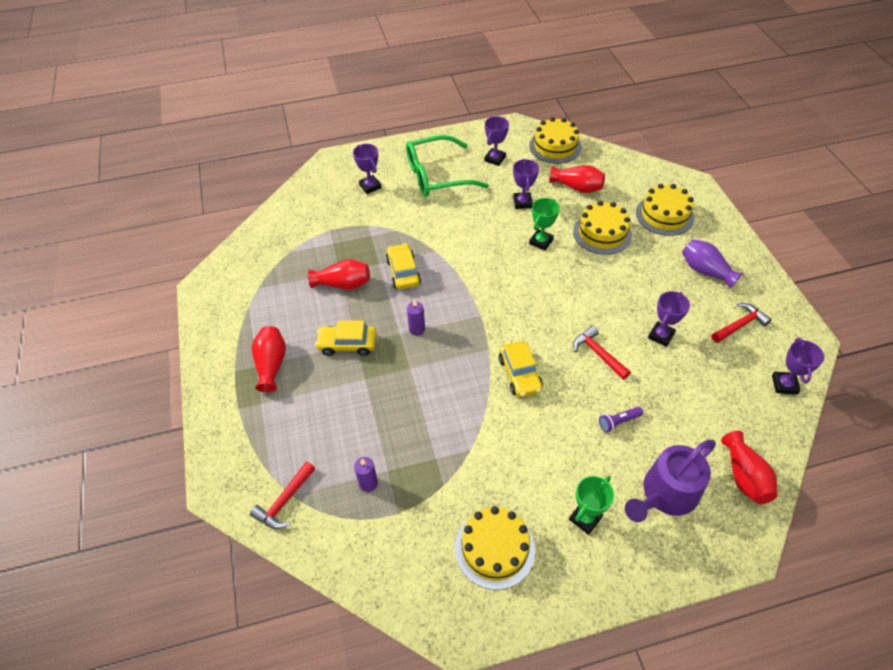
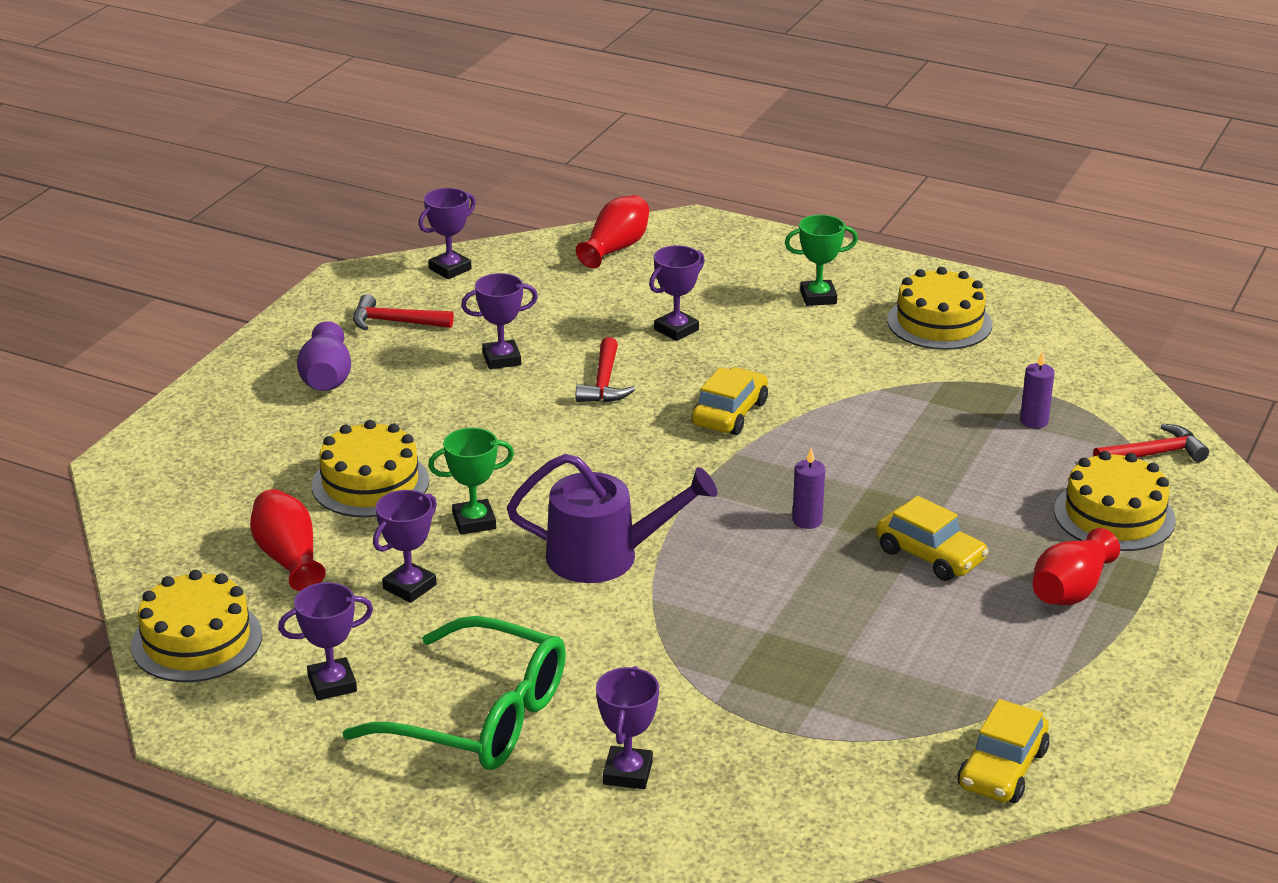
camera: 140 degrees left, 20 degrees down
(343, 284) = (858, 634): red vase -> none
(403, 272) = (740, 598): yellow car -> yellow car (1002, 769)
(618, 422) = (676, 330): purple flashlight -> purple trophy
(664, 215) = (245, 454): yellow cake -> yellow cake (1114, 515)
(665, 494) = (712, 273): purple watering can -> purple watering can (604, 556)

